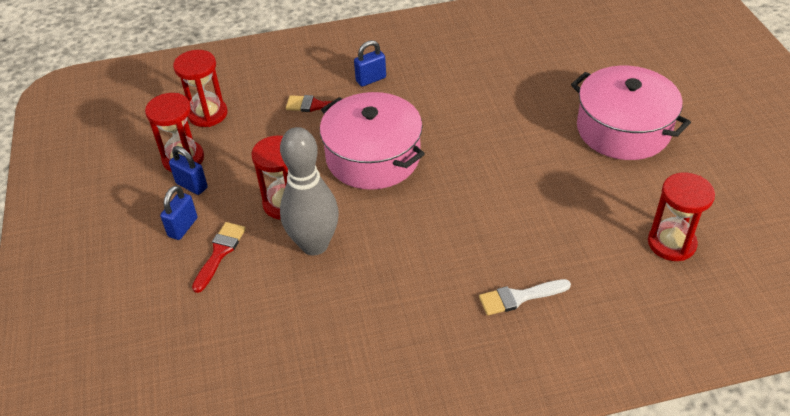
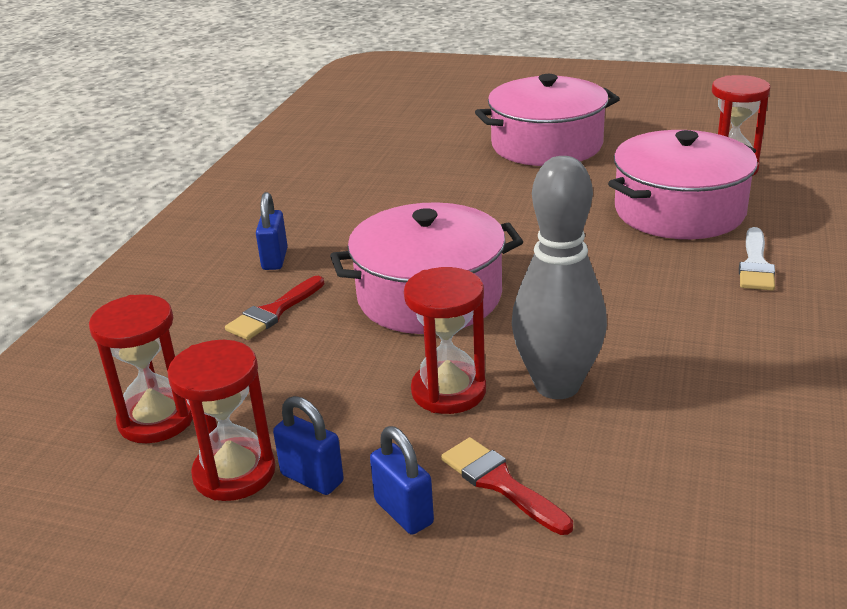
camera: 60 degrees left, 15 degrees down
(192, 185) = (312, 478): blue padlock -> blue padlock turned 60 degrees clockwise
(571, 234) = (679, 211): none -> pink pot

